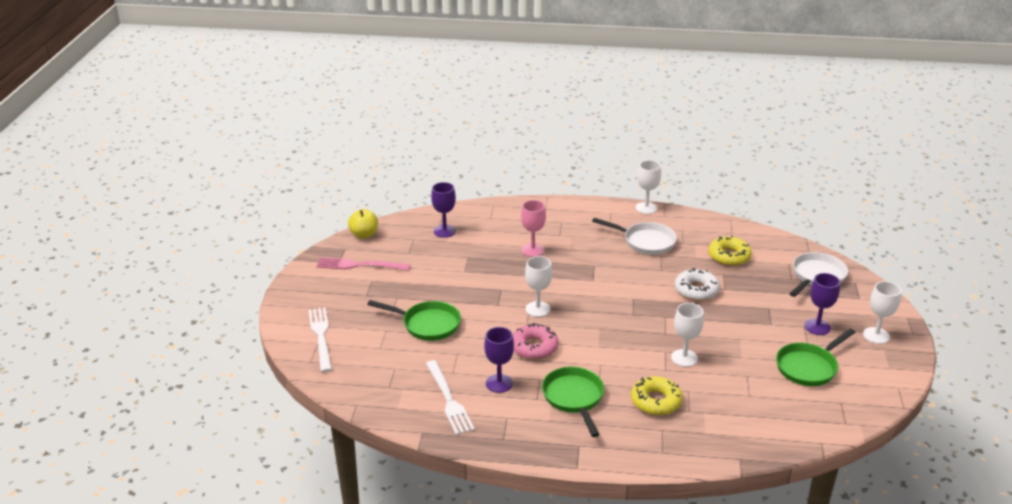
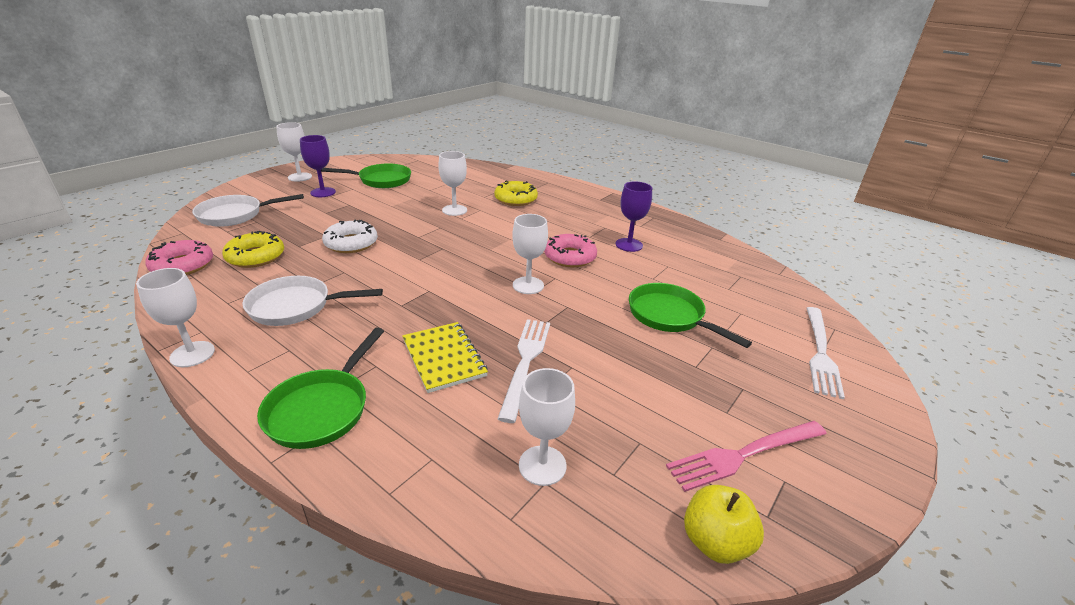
camera: 150 degrees left, 0 degrees up
(359, 265) = (743, 455): pink fork -> pink fork turned 120 degrees clockwise
(444, 231) = (542, 465): purple goblet -> white goblet
(449, 400) = (684, 249): white fork -> white fork (526, 362)
(532, 250) = (444, 358): pink goblet -> yellow notebook
(574, 398) = (574, 218): green pan -> green pan (322, 409)
(645, 242) = (296, 307): white pan -> white pan turned 60 degrees counterclockwise
(752, 235) = (183, 265): none -> pink donut

